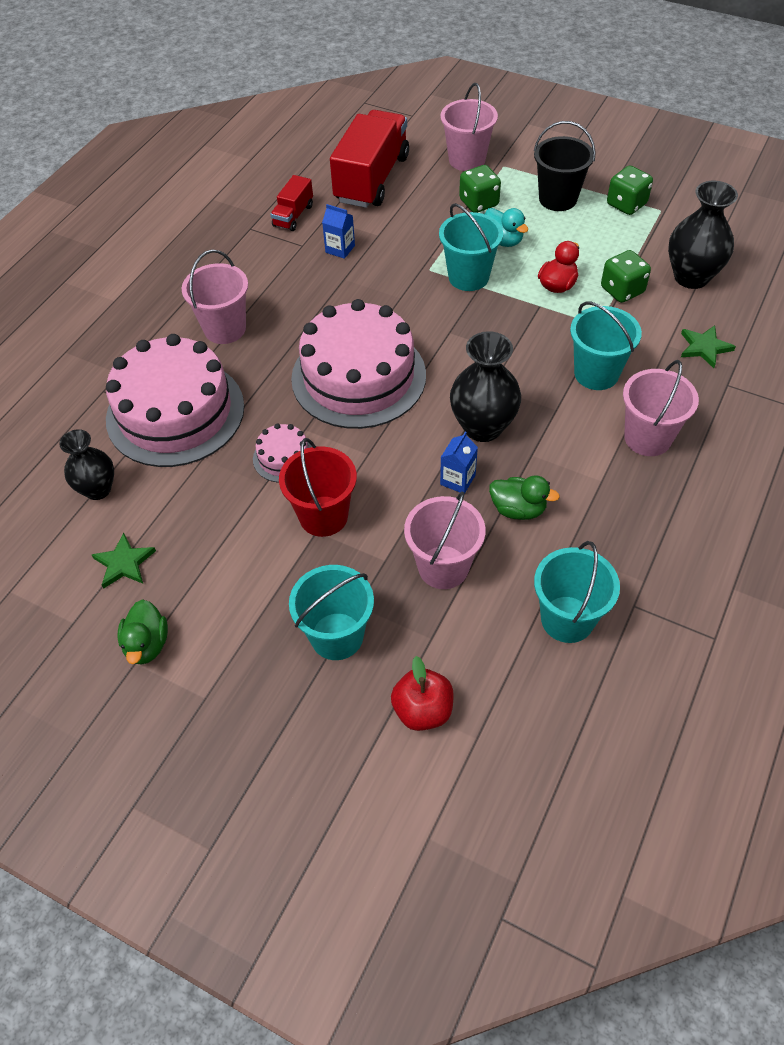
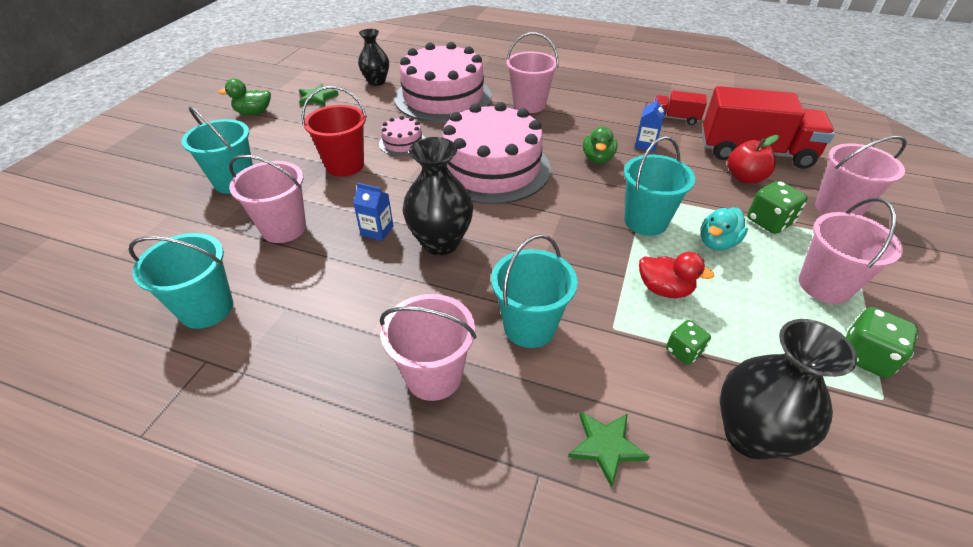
camera: 80 degrees right, 10 degrees down
(423, 710) = (153, 227): red apple -> red apple (744, 178)
(518, 509) = (339, 270): green duck -> green duck (597, 158)
(558, 199) = (824, 285): black bucket -> pink bucket
(622, 290) = (683, 351): green dice -> green dice, size x0.64

